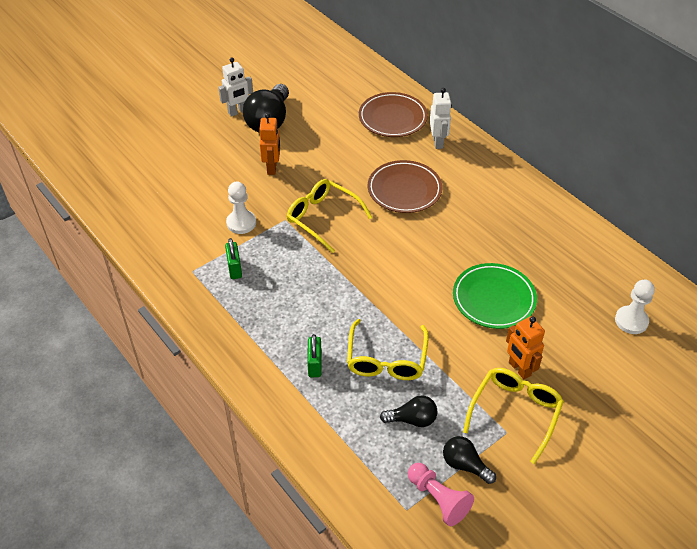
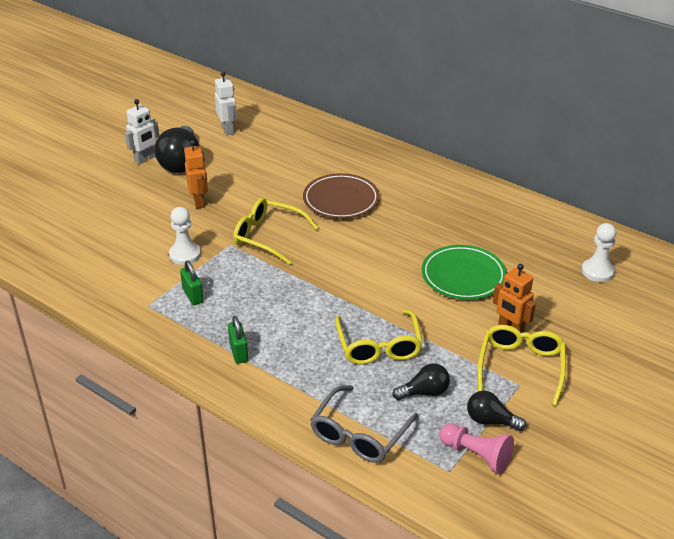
camera: 15 degrees left, 10 degrees down
(314, 365) = (308, 364): green padlock -> green padlock (238, 352)
(336, 451) = (359, 435): none -> grey glasses
(392, 118) = (306, 142): brown plate -> none
(438, 142) = (358, 155): white robot -> white robot (228, 130)

